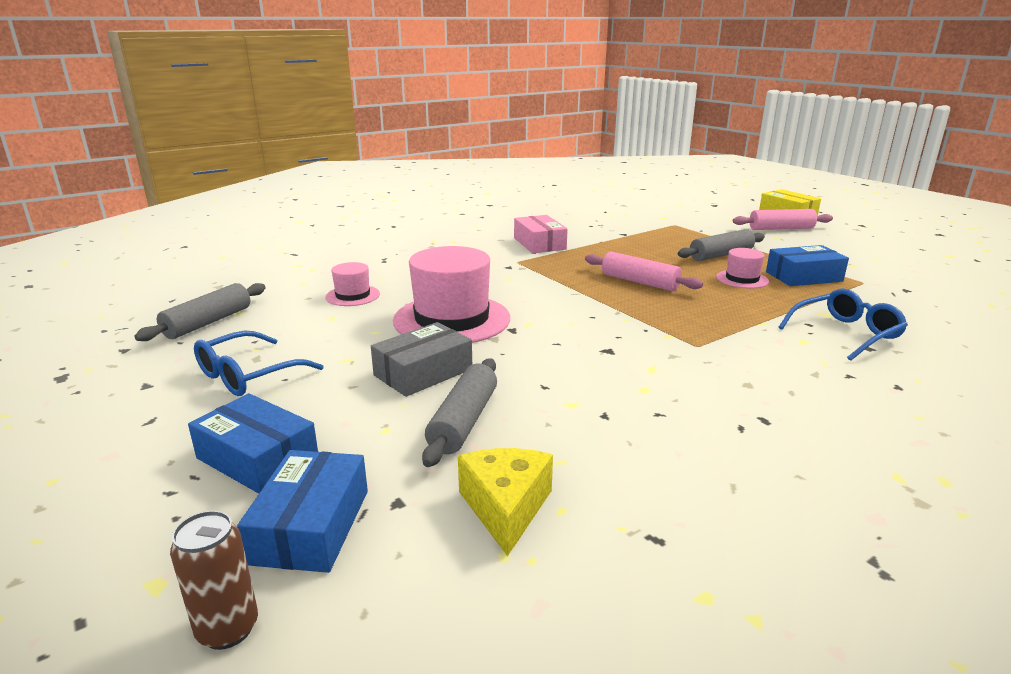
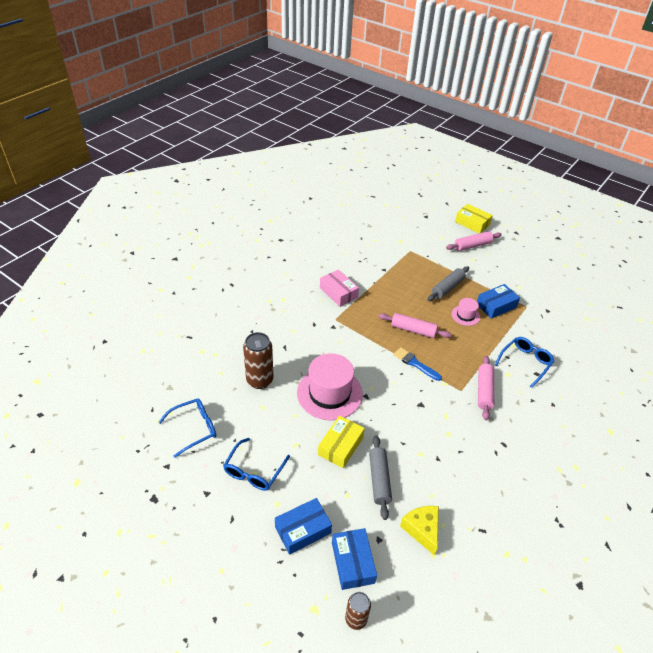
camera: 20 degrees left, 20 degrees up
(208, 322) = (194, 428): grey rolling pin -> blue glasses
(257, 458) = (303, 530): blue box -> blue box turned 45 degrees counterclockwise
(352, 295) = (259, 380): pink hat -> brown can
(423, 372) = (340, 446): grey box -> yellow box
(623, 310) = (415, 363): none -> blue brush
(745, 352) = (484, 391): none -> pink rolling pin

